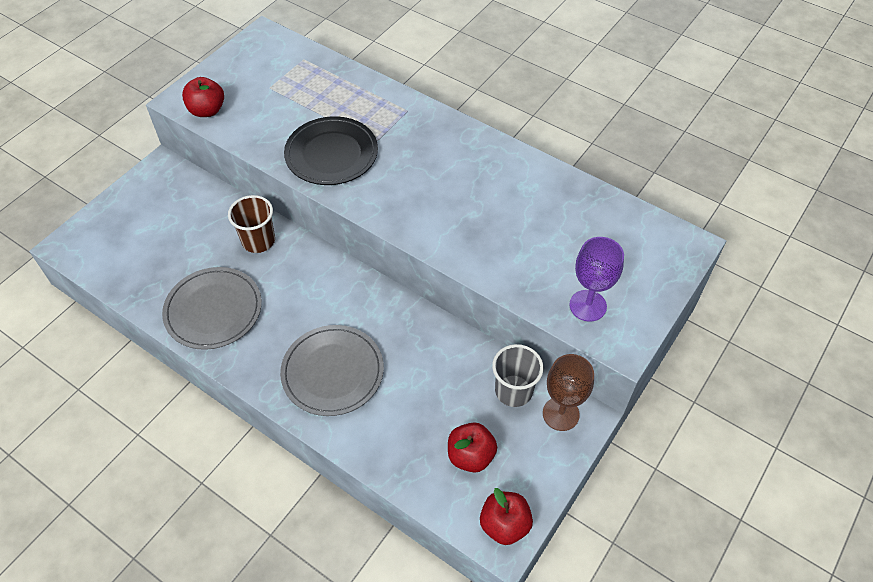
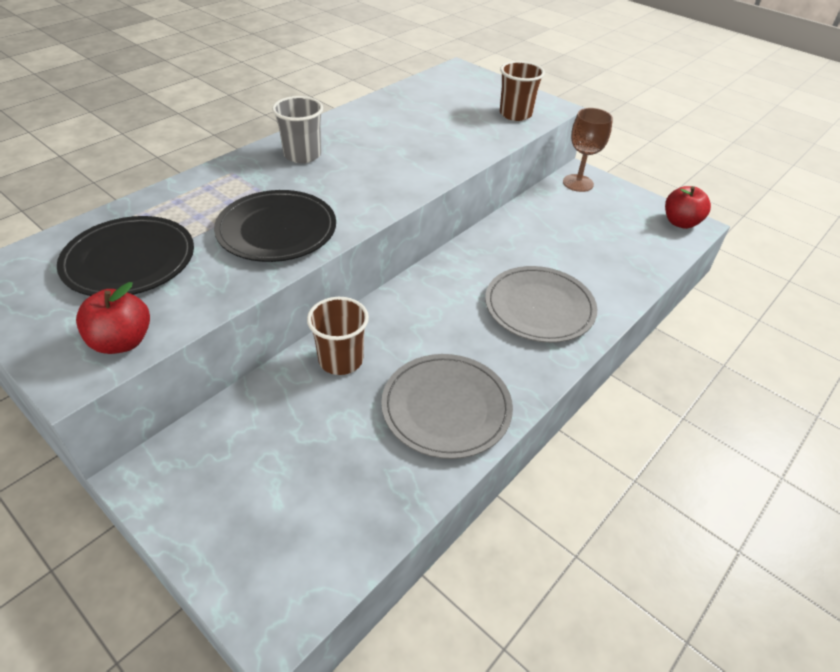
camera: 85 degrees left, 10 degrees down
(286, 89) = (129, 260): none -> black plate
(470, 456) = (622, 231): red apple -> none
(513, 391) = (557, 202): grey cup -> grey cup (302, 155)
(588, 305) = (515, 114): purple goblet -> brown cup

